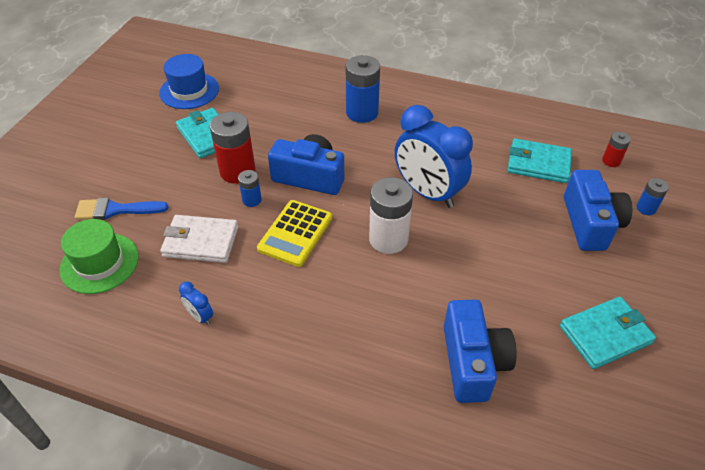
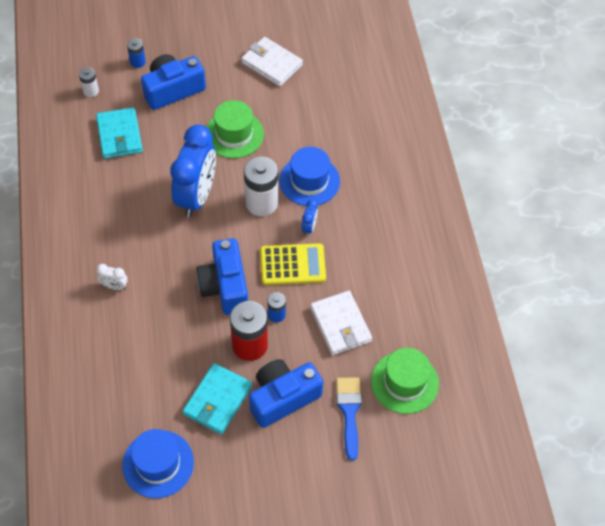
camera: 120 degrees left, 10 degrees up
(115, 210) = (349, 412): blue brush -> blue brush turned 150 degrees counterclockwise
(200, 316) = (402, 283): blue clock -> blue clock (309, 227)
(362, 112) = (114, 286): blue battery -> white clock
(393, 293) = (309, 181): none -> blue hat
(472, 362) = (335, 121): blue camera -> blue camera (283, 398)
(498, 252) = (234, 134): none -> green hat
(605, 334) = (272, 64): turquoise wallet -> white wallet
(611, 161) = (91, 91): red battery -> white battery

